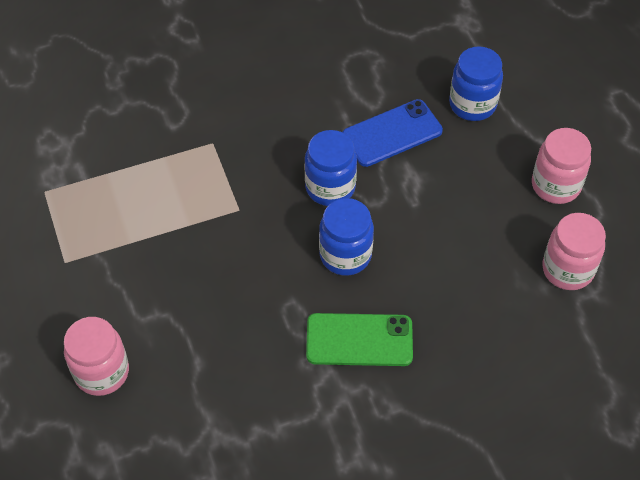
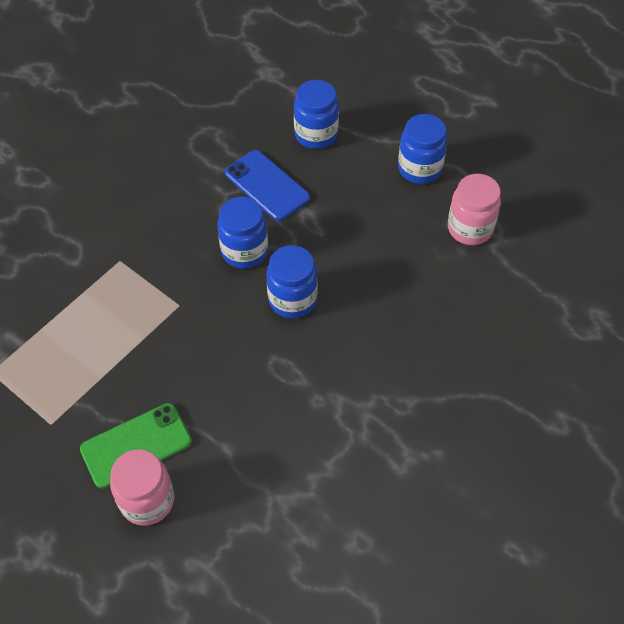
camera: 30 degrees left, 0 degrees up
(359, 340) = (348, 362): green phone -> green phone (136, 445)
(392, 133) = (267, 185): blue phone -> blue phone turned 75 degrees counterclockwise
(555, 185) = (419, 169): pink jar -> blue jar

